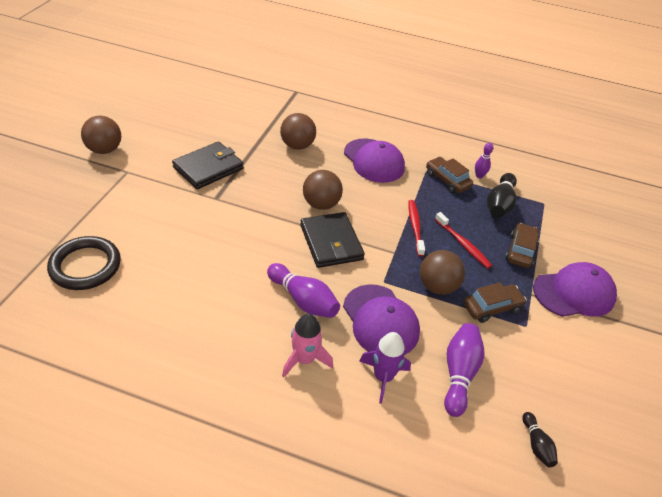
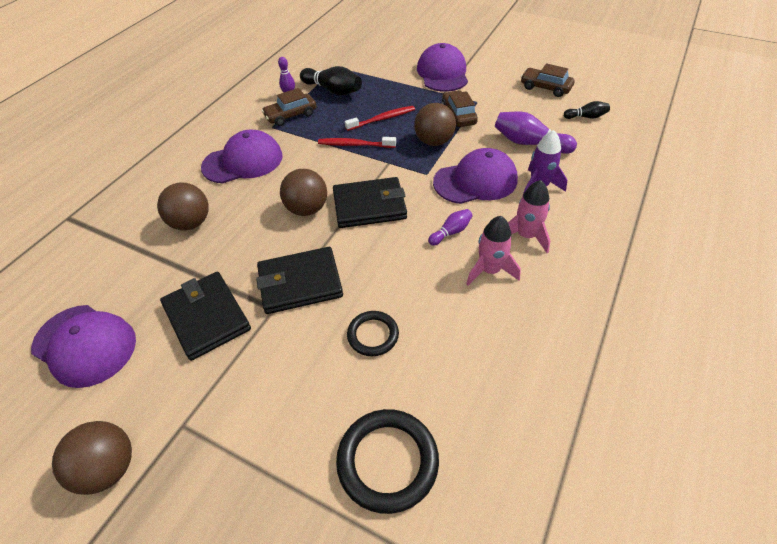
camera: 75 degrees left, 5 degrees up
(188, 123) = (85, 345): none -> purple cap
(189, 253) = (373, 335): none -> black ring
(239, 209) = (300, 283): none -> black wallet
(257, 328) = (489, 270): none -> pink rocket
(303, 300) = (451, 232): purple bowling pin -> purple bowling pin, size x0.56
(520, 251) = (394, 90): brown car -> brown car (545, 88)

